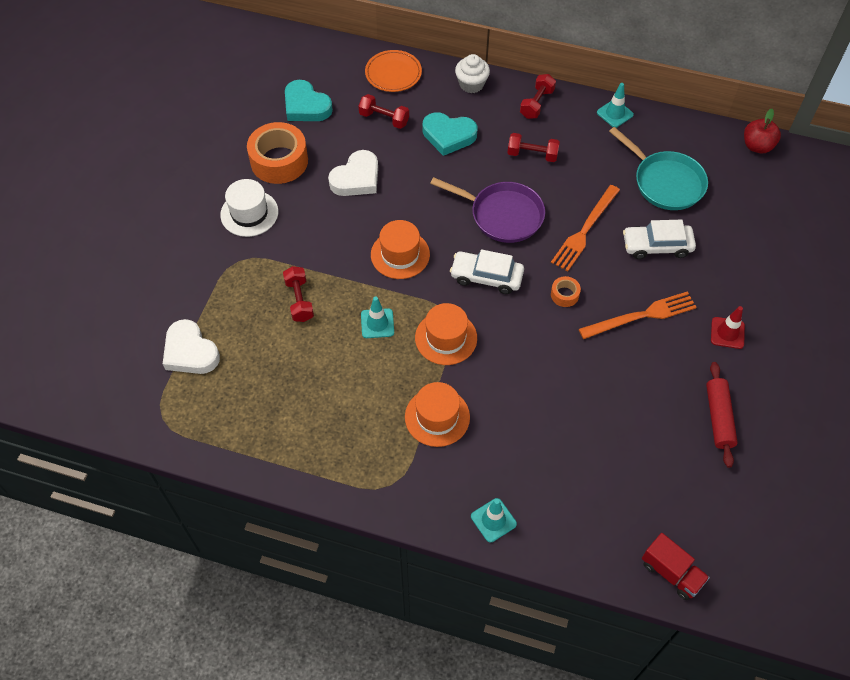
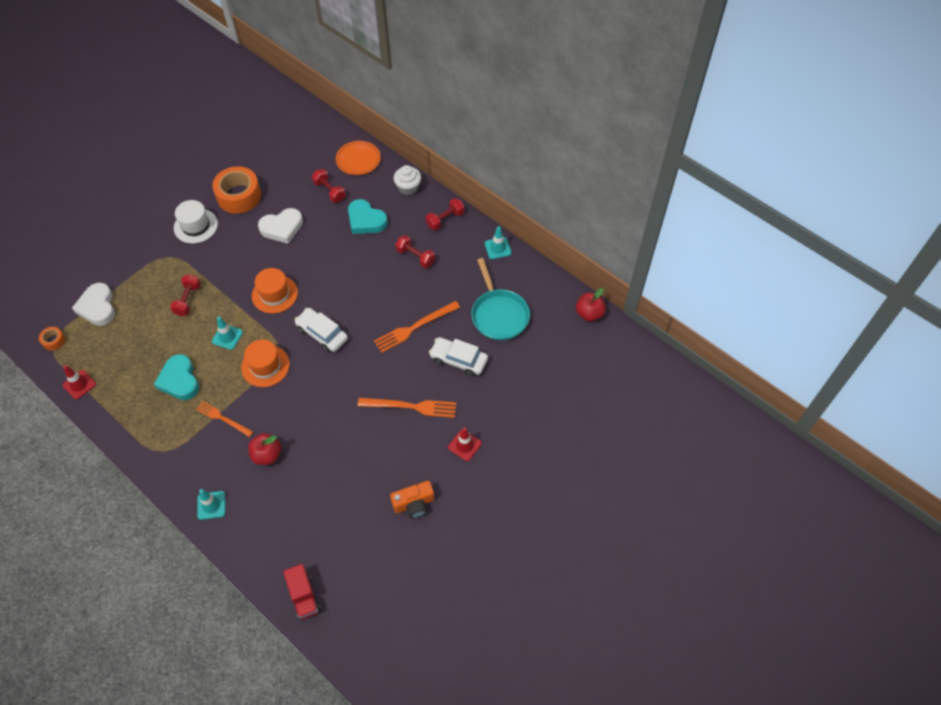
camera: 25 degrees right, 0 degrees up
(231, 451) = (79, 384): none -> red traffic cone
(306, 106) = (283, 162): turquoise heart -> turquoise heart (179, 380)
(437, 417) = (222, 418): orange hat -> orange fork
(502, 215) = (363, 293): purple pan -> none
(518, 435) = (267, 455): none -> red apple
(564, 295) = (367, 369): orange tape -> orange tape (54, 341)
(718, 418) = (414, 504): red rolling pin -> orange camera

